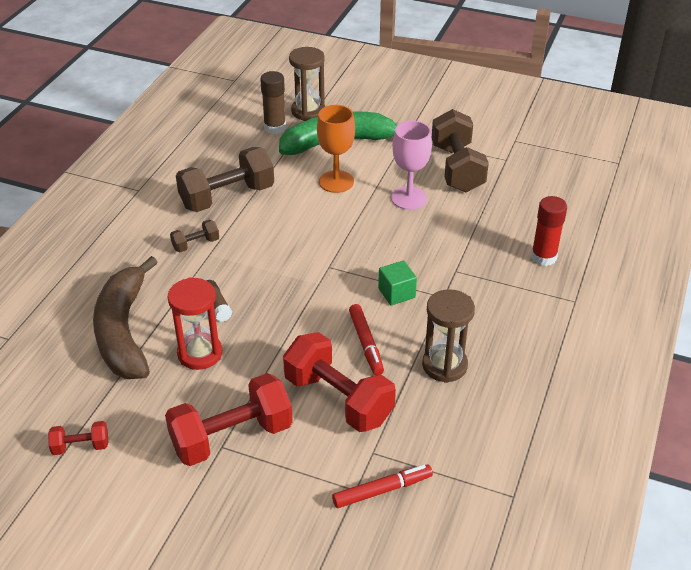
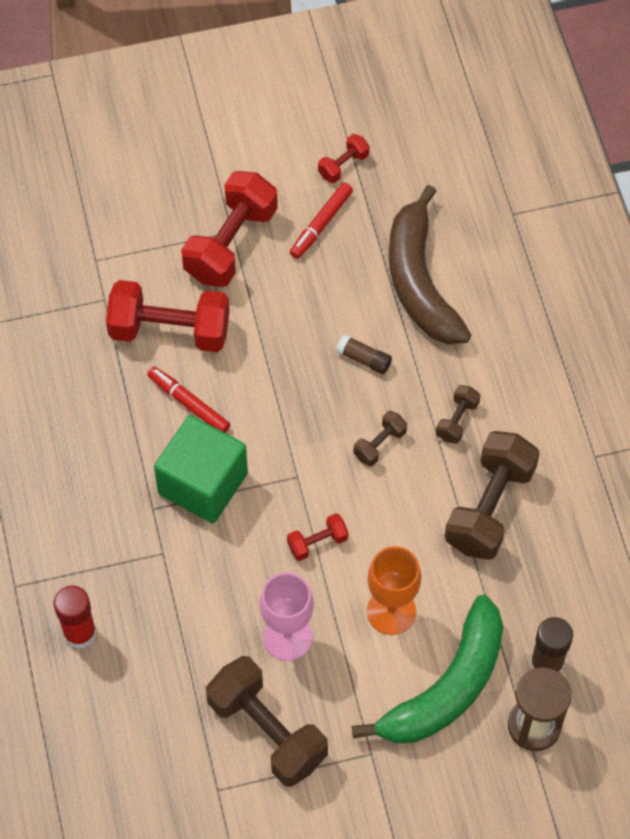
camera: 145 degrees right, 20 degrees up
(124, 331) = (420, 281): brown banana -> brown banana turned 150 degrees counterclockwise
(200, 353) = (330, 301): red hourglass -> none
(258, 256) = (379, 444): none -> brown dumbbell
(349, 229) = (317, 543): none -> red dumbbell
(382, 490) = (74, 272): red marker -> red marker (321, 224)
(396, 293) = (203, 483): green cube -> green cube, size x1.96
(444, 365) = (99, 423): brown hourglass -> none

